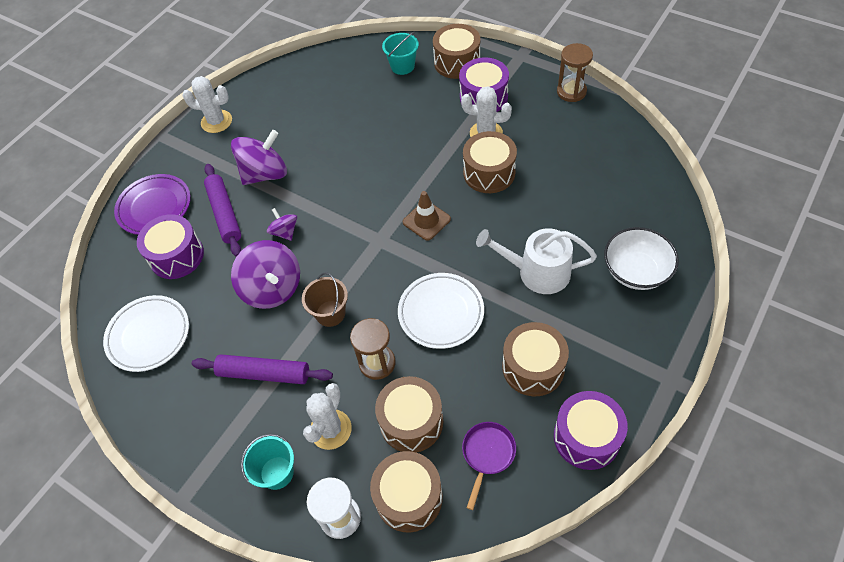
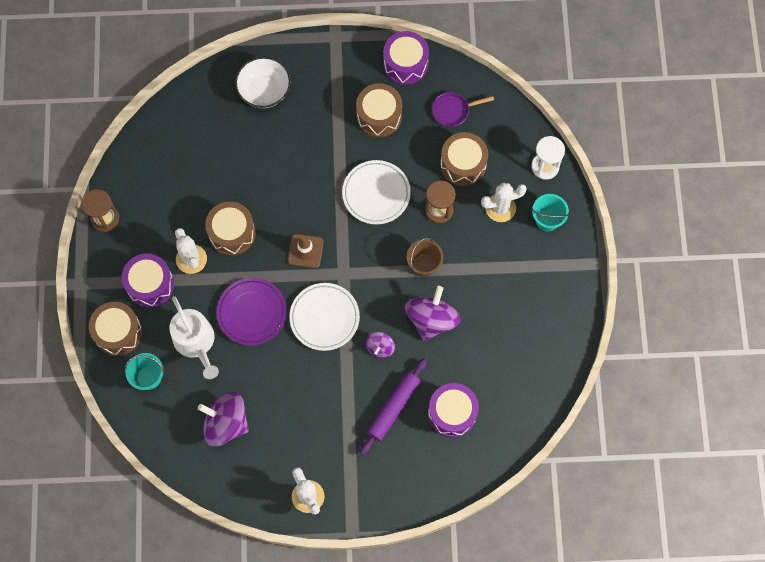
camera: 130 degrees left, 15 degrees up
(149, 335) = (522, 377): white plate -> white plate (324, 318)
(154, 207) = (423, 471): purple plate -> purple plate (252, 313)
(264, 373) = (494, 276): purple rolling pin -> none
(265, 174) = (336, 407): purple spinning top -> purple spinning top (226, 423)
(409, 497) = (508, 137): brown drum -> none
(537, 272) = (304, 151): white watering can -> white watering can (196, 342)

